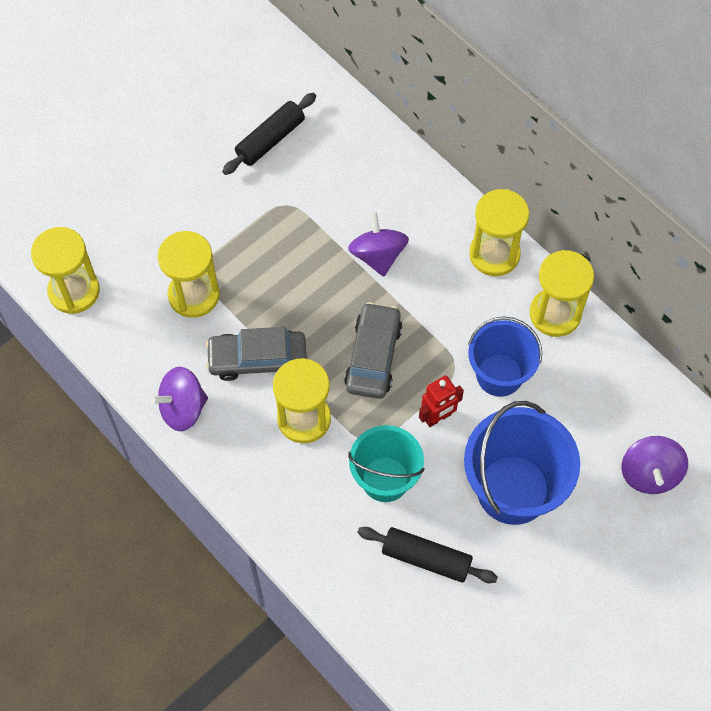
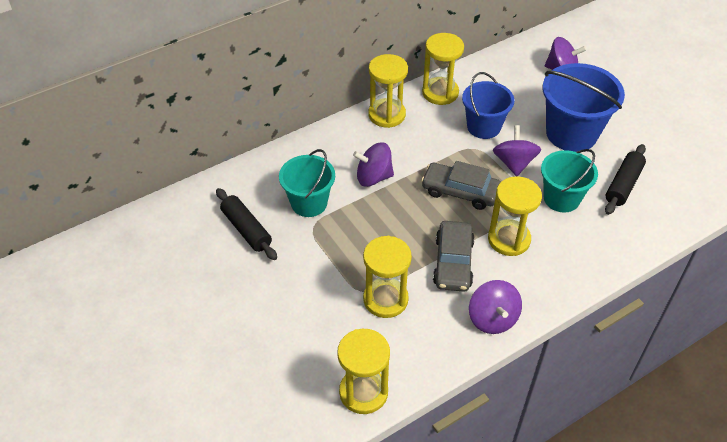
camera: 80 degrees left, 15 degrees down
(322, 194) = (309, 203): none -> turquoise bucket
(438, 417) = (514, 163): red robot -> purple spinning top

